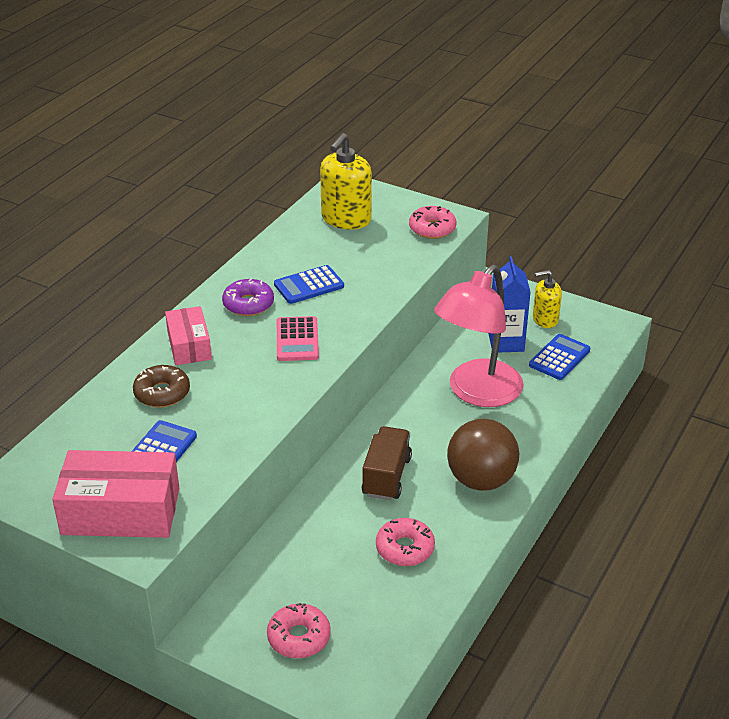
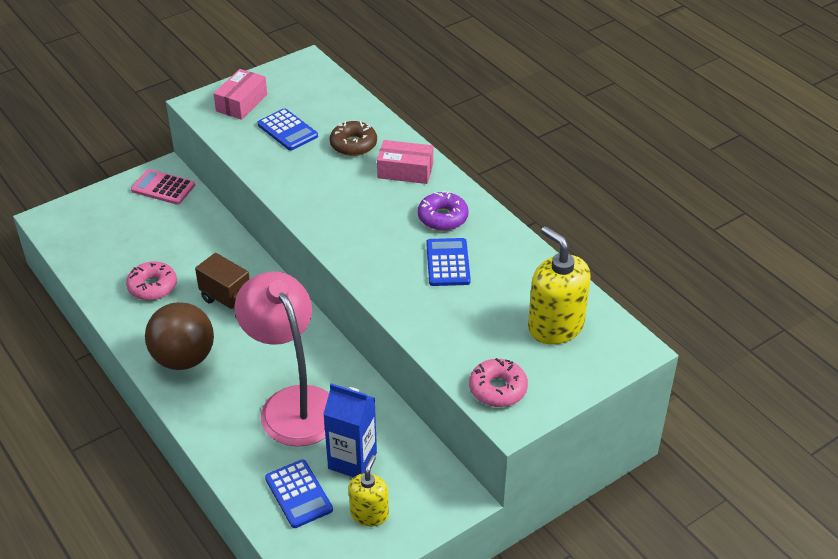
camera: 115 degrees right, 5 degrees up
(121, 511) = (241, 103): pink box -> pink box, size x0.61
(297, 340) = (369, 232): pink calculator -> pink calculator (163, 188)
(299, 637) = (124, 210): pink donut -> none

